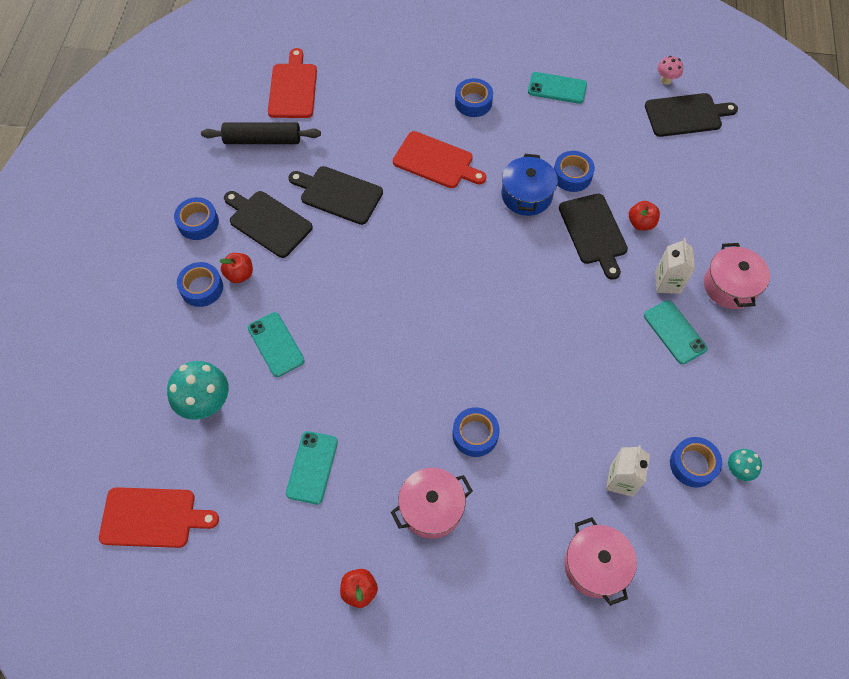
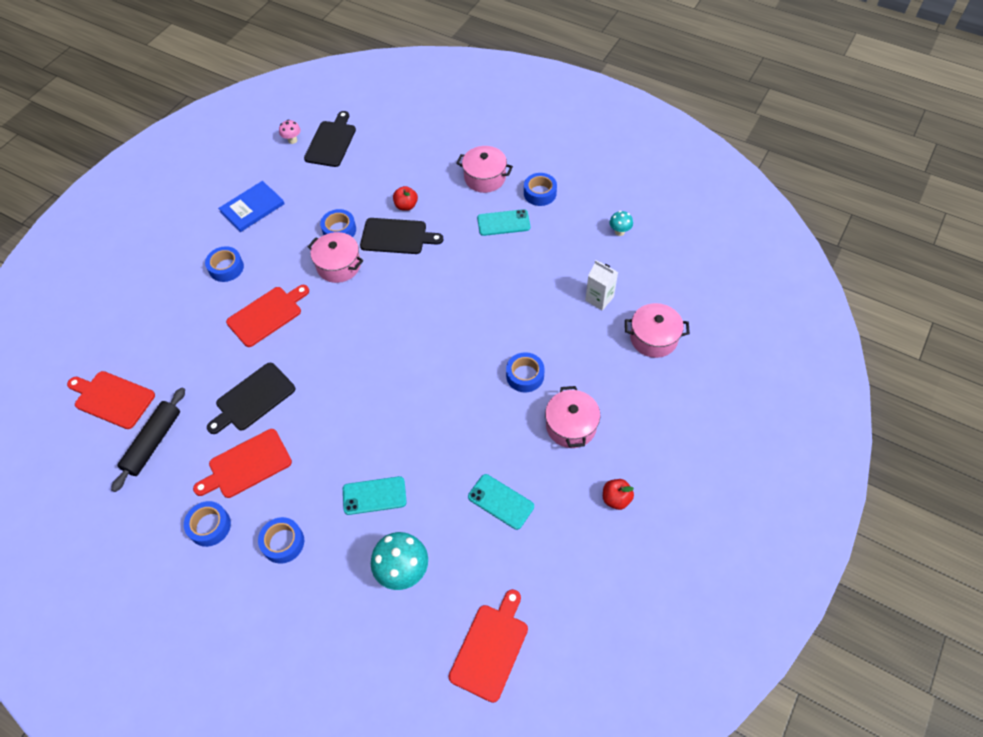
camera: 65 degrees left, 5 degrees down
(239, 274) = (287, 505): red apple -> none
(268, 222) = (247, 465): black cutting board -> red cutting board
(526, 195) = (339, 265): blue pot -> pink pot
(557, 88) = (252, 208): turquoise phone -> blue book
(667, 282) = (463, 210): white carton -> none
(693, 464) = (605, 254): blue tape -> blue tape (540, 193)

